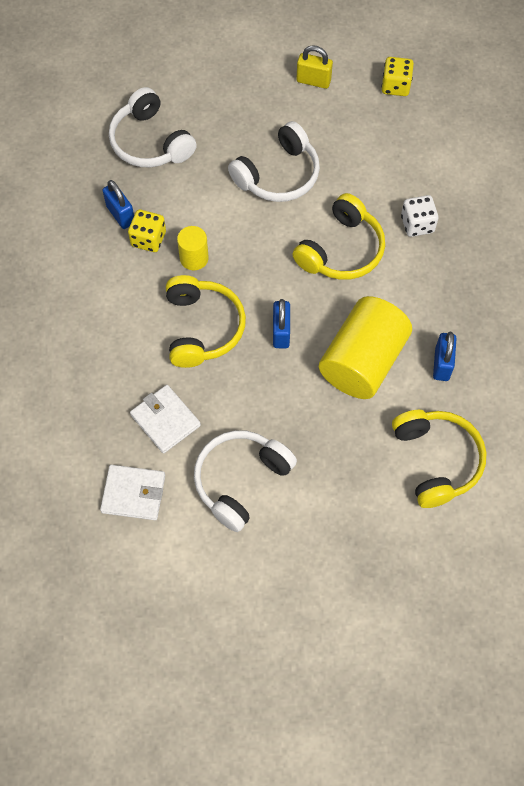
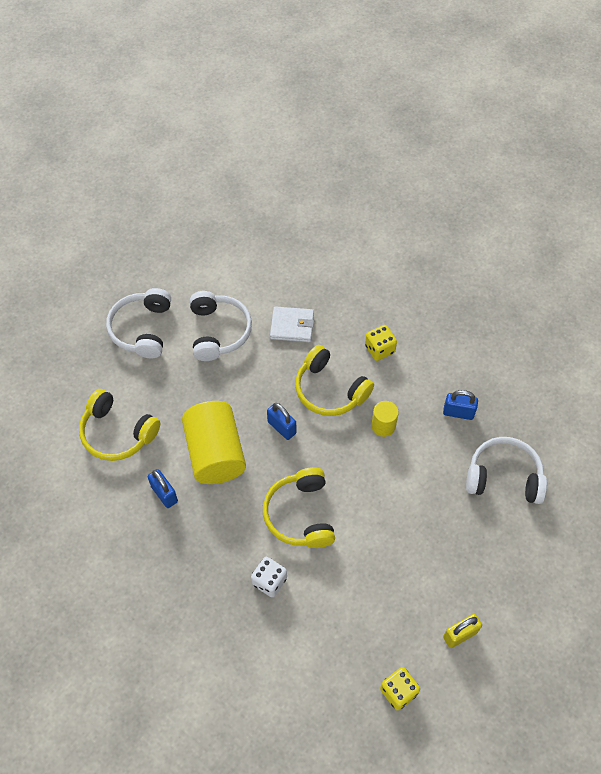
camera: 135 degrees right, 5 degrees down
(133, 494) = (267, 281): white wallet -> none
(148, 239) = (423, 413): yellow dice -> yellow dice (379, 349)
(278, 175) = (397, 531): white headphones -> white headphones (142, 329)

